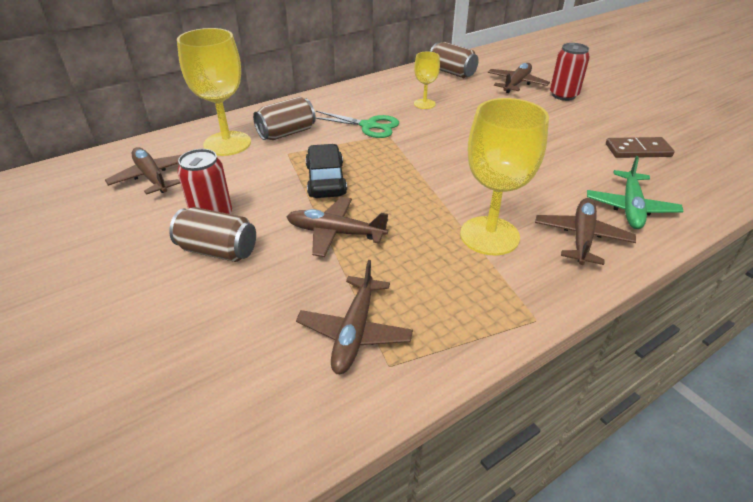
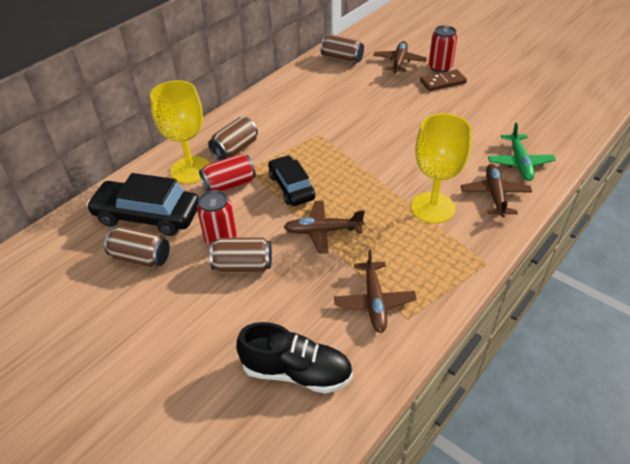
camera: 15 degrees left, 5 degrees up
(114, 217) = (141, 258): none -> brown can
(152, 177) = (147, 216): brown plane -> black car
(199, 397) = (296, 372): none -> black shoe
(258, 165) = (229, 185): none -> red can
(368, 126) = (299, 128): green scissors -> none
(424, 104) = (334, 97): yellow goblet -> none
(638, 150) = (510, 111): brown domino -> brown domino (443, 82)

